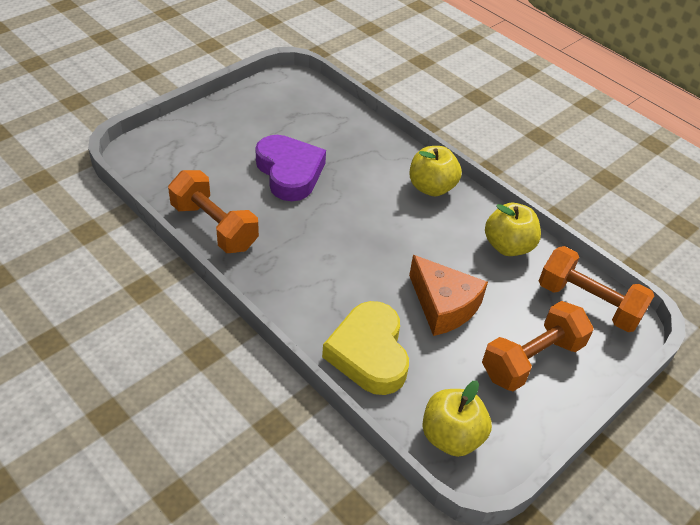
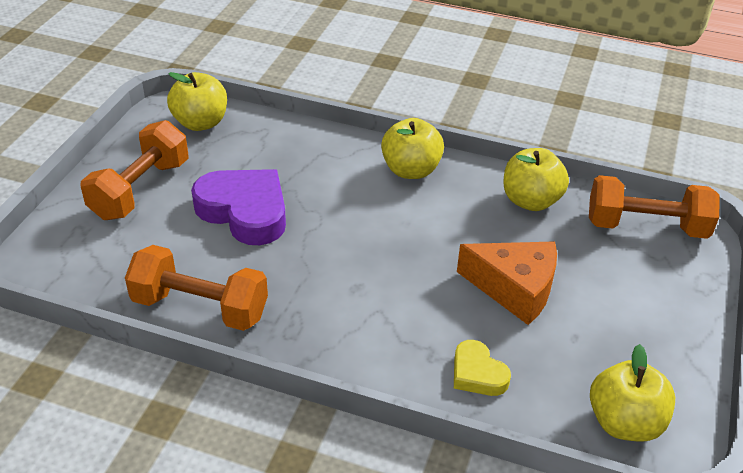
camera: 25 degrees left, 5 degrees down
(304, 97) = (200, 123): none -> yellow apple
(369, 353) = (477, 374): yellow heart -> yellow heart, size x0.53
(531, 359) = (638, 306): orange dumbbell -> orange dumbbell (140, 189)

